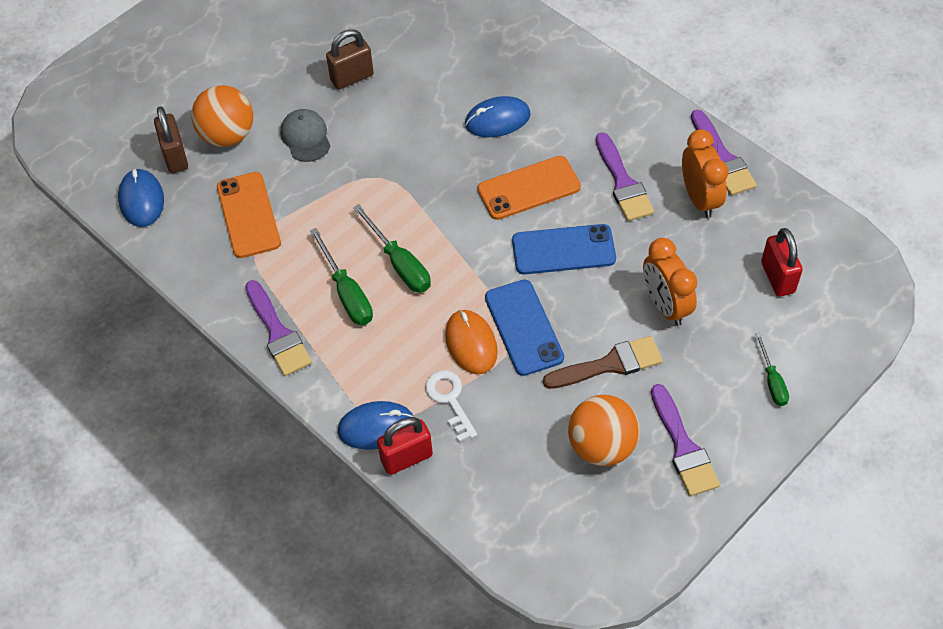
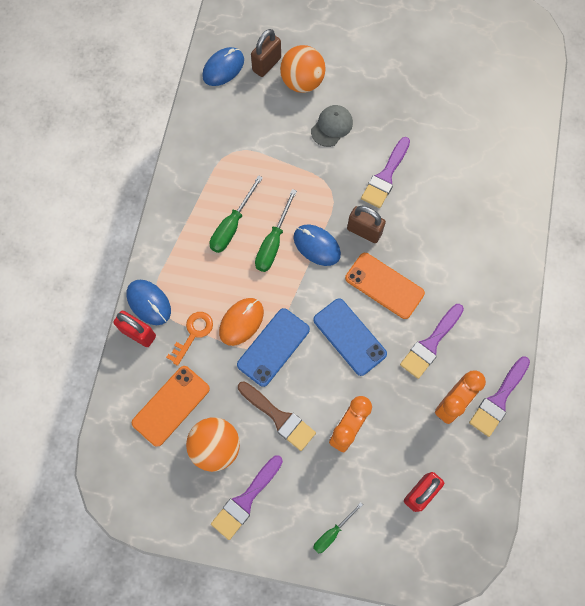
camera: 55 degrees right, 15 degrees up
(248, 215) = (251, 133): orange phone -> orange phone (171, 405)
(278, 333) = (179, 205): purple brush -> purple brush (385, 176)
(352, 77) = (398, 123): brown padlock -> brown padlock (364, 231)
(450, 400) = (193, 334): white key -> orange key
(497, 120) = (427, 232): blue mouse -> blue mouse (316, 246)

